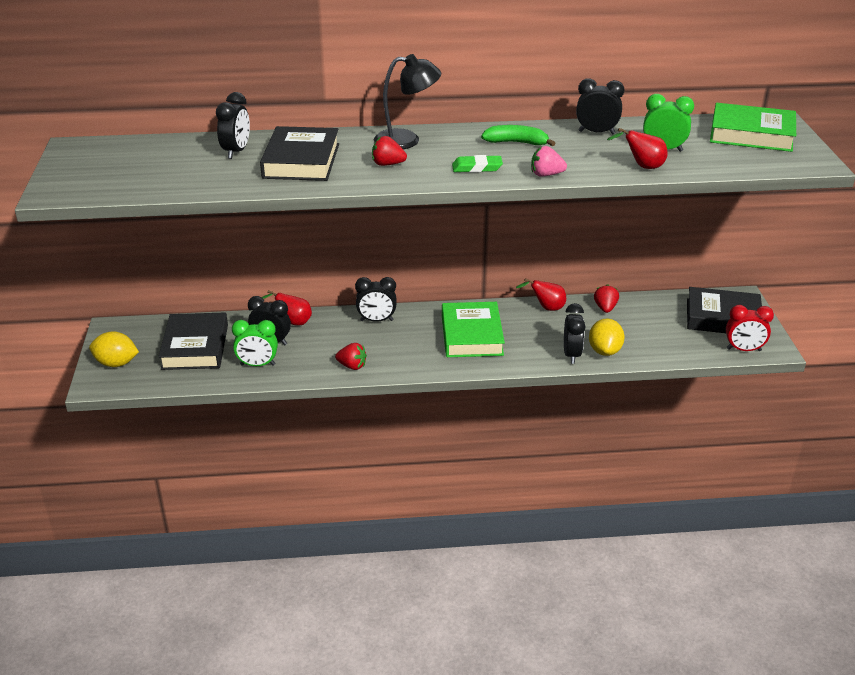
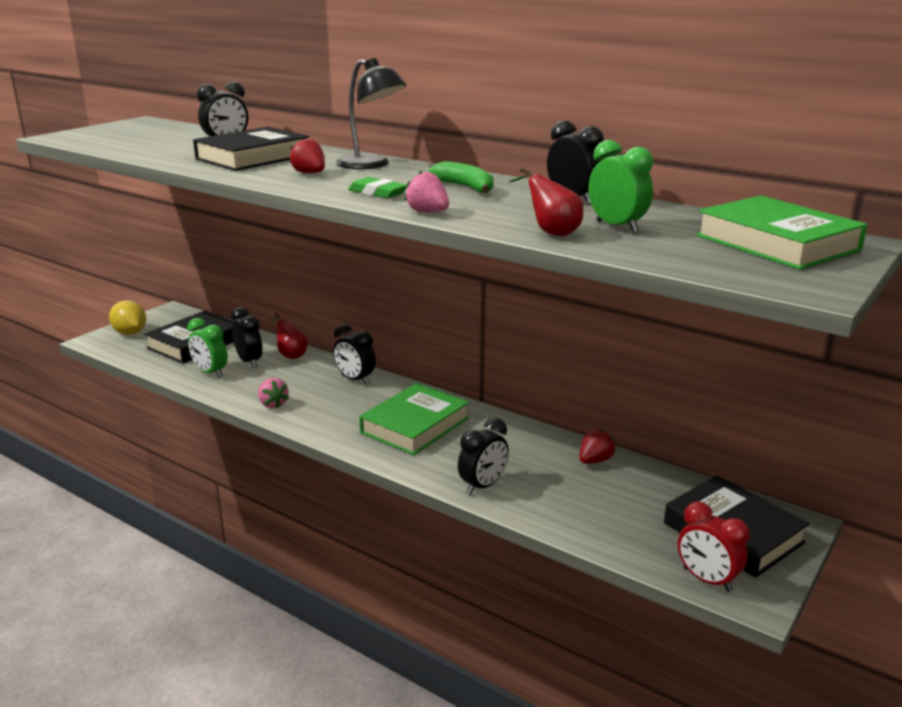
camera: 40 degrees right, 10 degrees down
(352, 366) = (273, 404): red strawberry -> pink strawberry
(546, 308) = (529, 434): red pear -> none
(604, 351) = (525, 499): yellow lemon -> none

